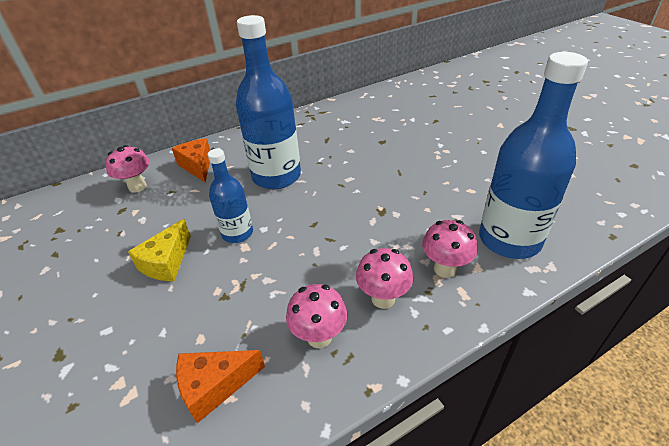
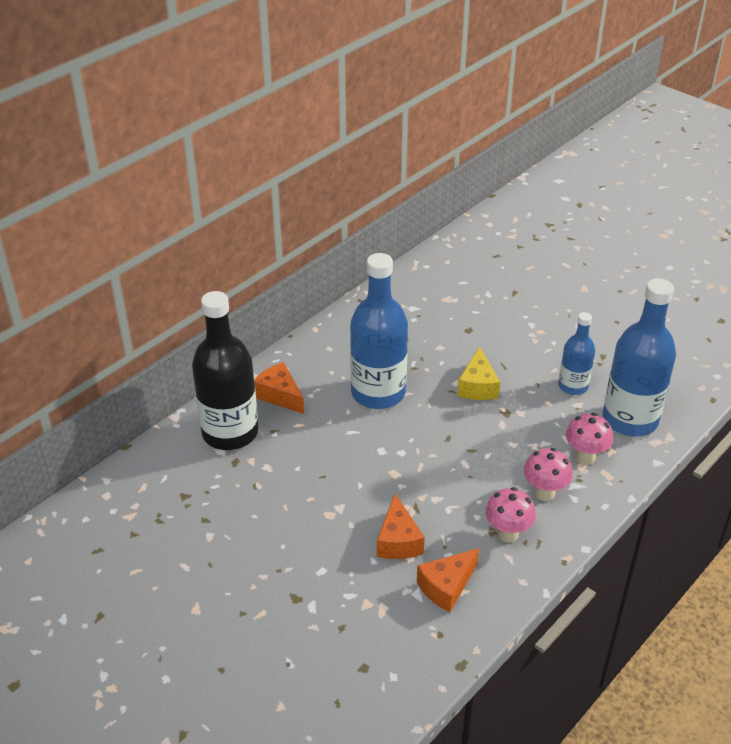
camera: 20 degrees left, 0 degrees up
(137, 187) = (230, 432): pink mushroom -> black bottle
(166, 262) = (329, 503): yellow cheese -> yellow cheese (477, 386)
(201, 316) = (398, 541): none -> orange cheese
(237, 233) = (379, 462): blue bottle -> blue bottle (573, 386)

